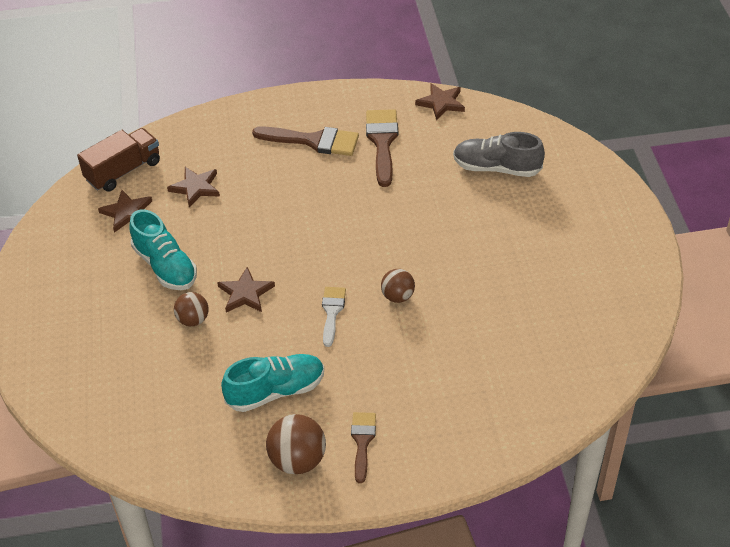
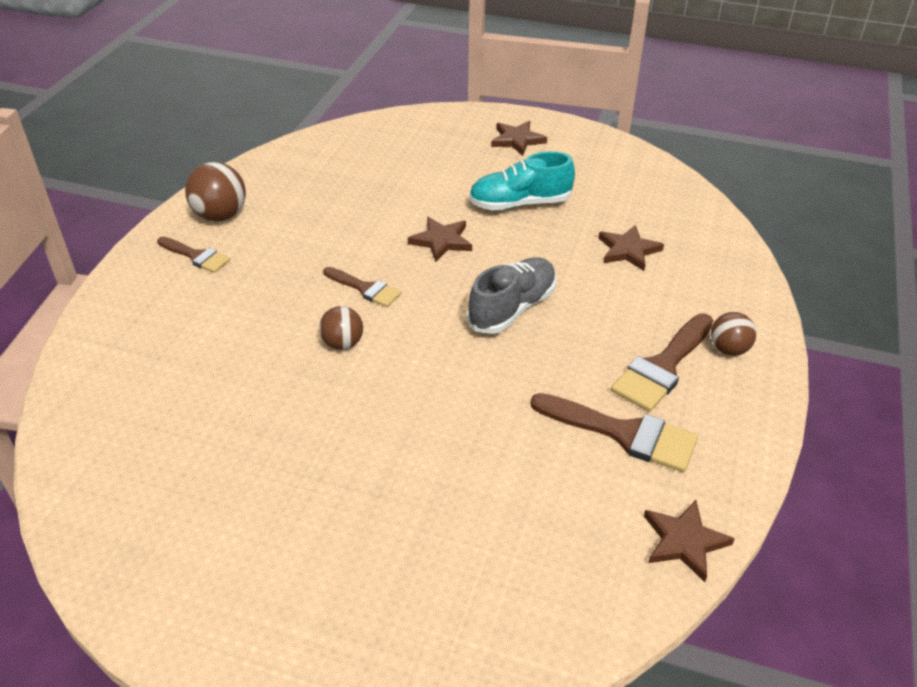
camera: 115 degrees right, 5 degrees down
(123, 171) = (686, 210): brown truck -> none
(127, 213) = (616, 199): brown star -> brown star (517, 140)
(193, 320) = (434, 202): brown ball -> brown ball (728, 349)
(276, 391) = (304, 225): turquoise shoe -> none
(332, 312) = (365, 288): white brush -> brown brush
(496, 168) = (491, 541): grey shoe -> grey shoe (512, 308)

